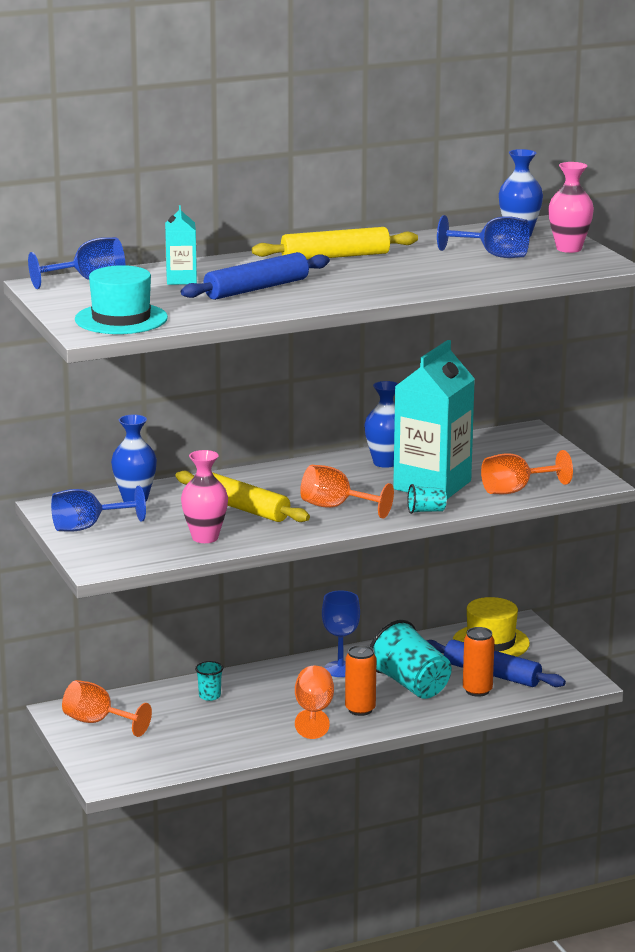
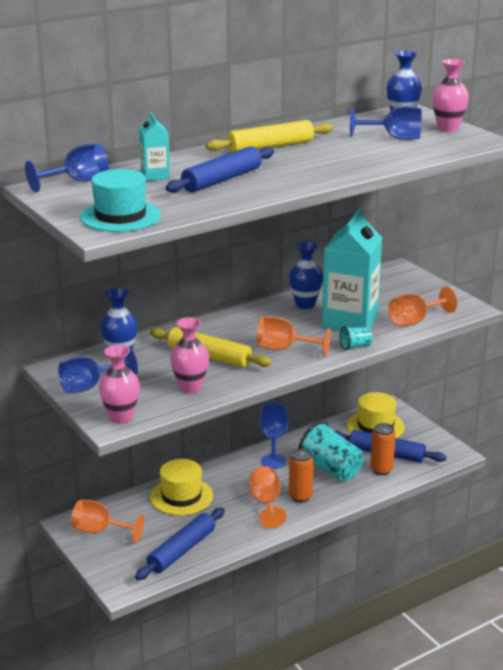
camera: 10 degrees left, 5 degrees up
(112, 560) = (121, 418): none -> pink vase
(191, 751) = (182, 550): none -> blue rolling pin
(209, 696) = (181, 496): turquoise cup -> yellow hat

